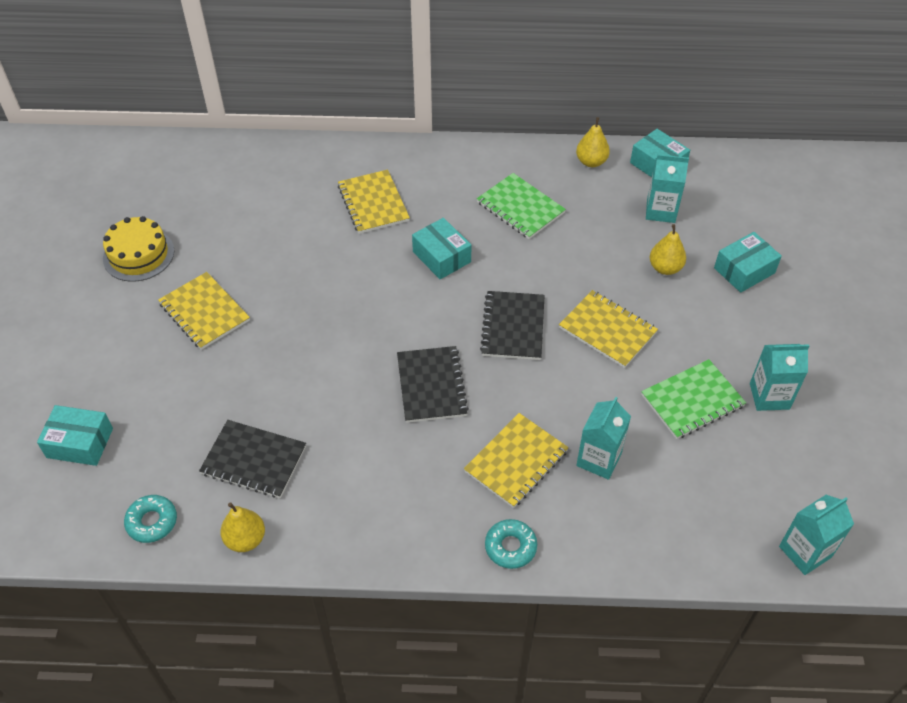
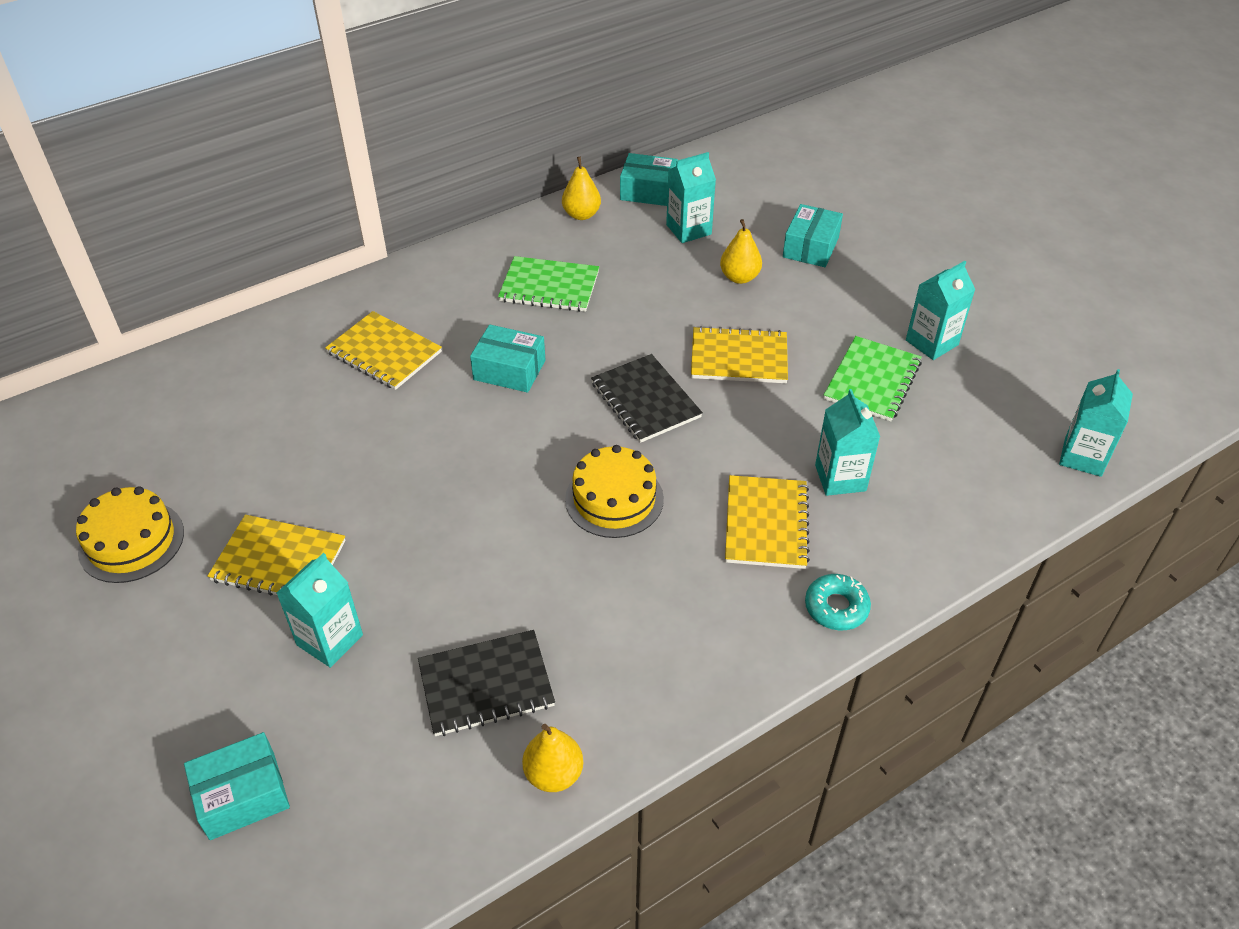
camera: 35 degrees left, 5 degrees down
(152, 522) = (421, 827): turquoise donut -> none
(193, 379) = (330, 640): none -> turquoise carton
(431, 385) = (614, 499): black notebook -> yellow cake

